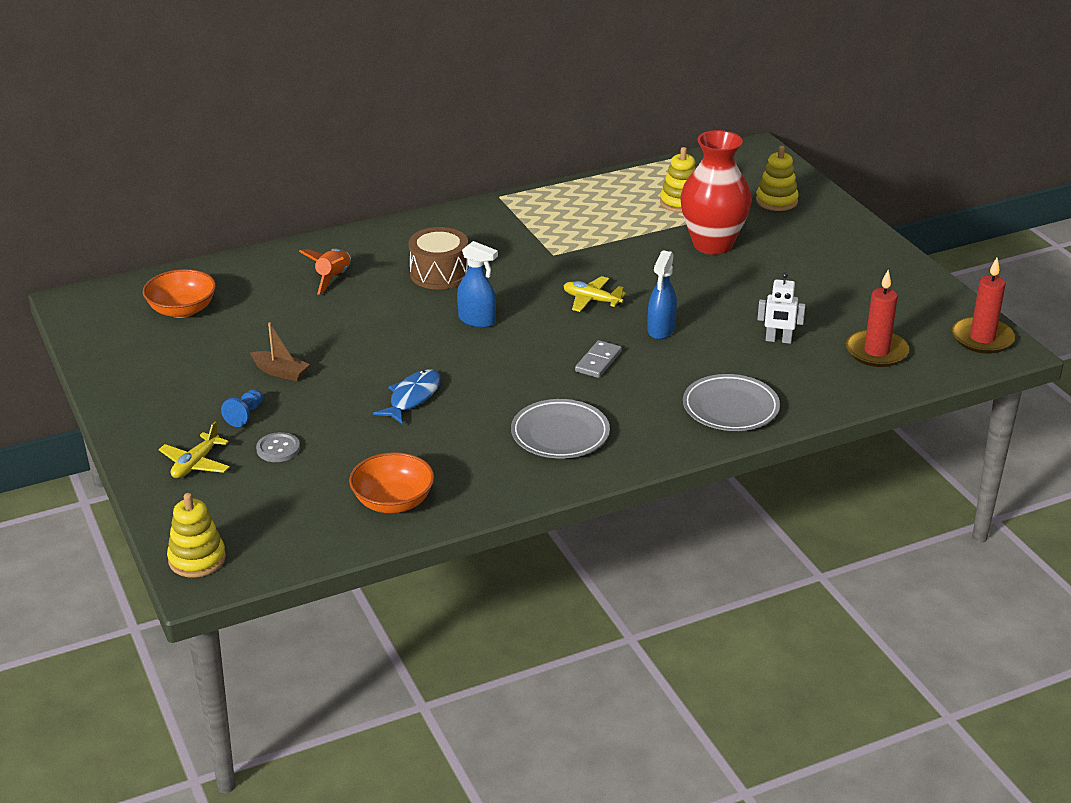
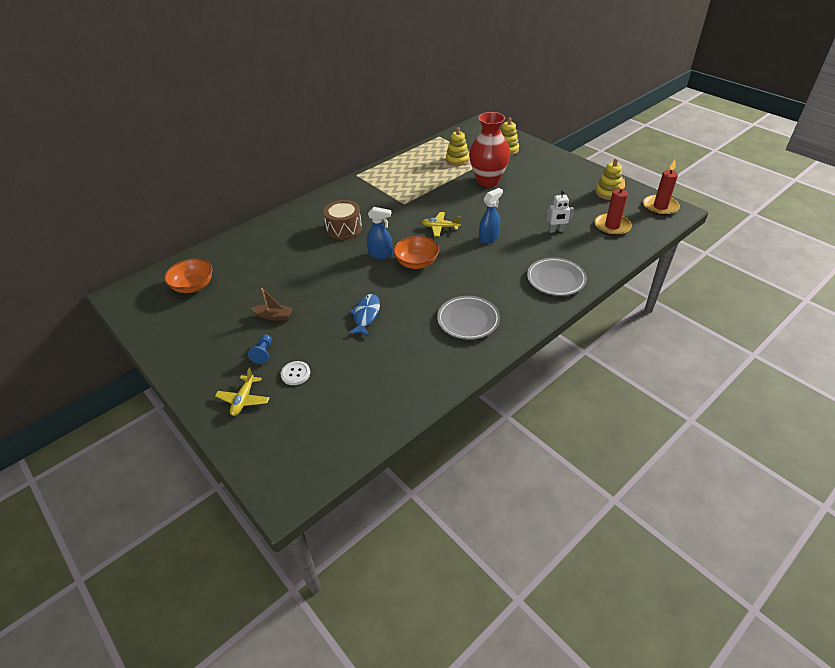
camera: 15 degrees left, 10 degrees up
(197, 559) = (274, 479): yellow stacking toy -> yellow stacking toy (608, 193)
(278, 449) = (295, 374): grey button -> white button
(333, 278) = (281, 245): orange rocket -> none
(393, 502) = (388, 396): orange bowl -> orange bowl (416, 262)
(598, 361) = (464, 266): grey domino -> none
(661, 330) = (489, 238): blue spray bottle -> blue spray bottle turned 135 degrees counterclockwise

